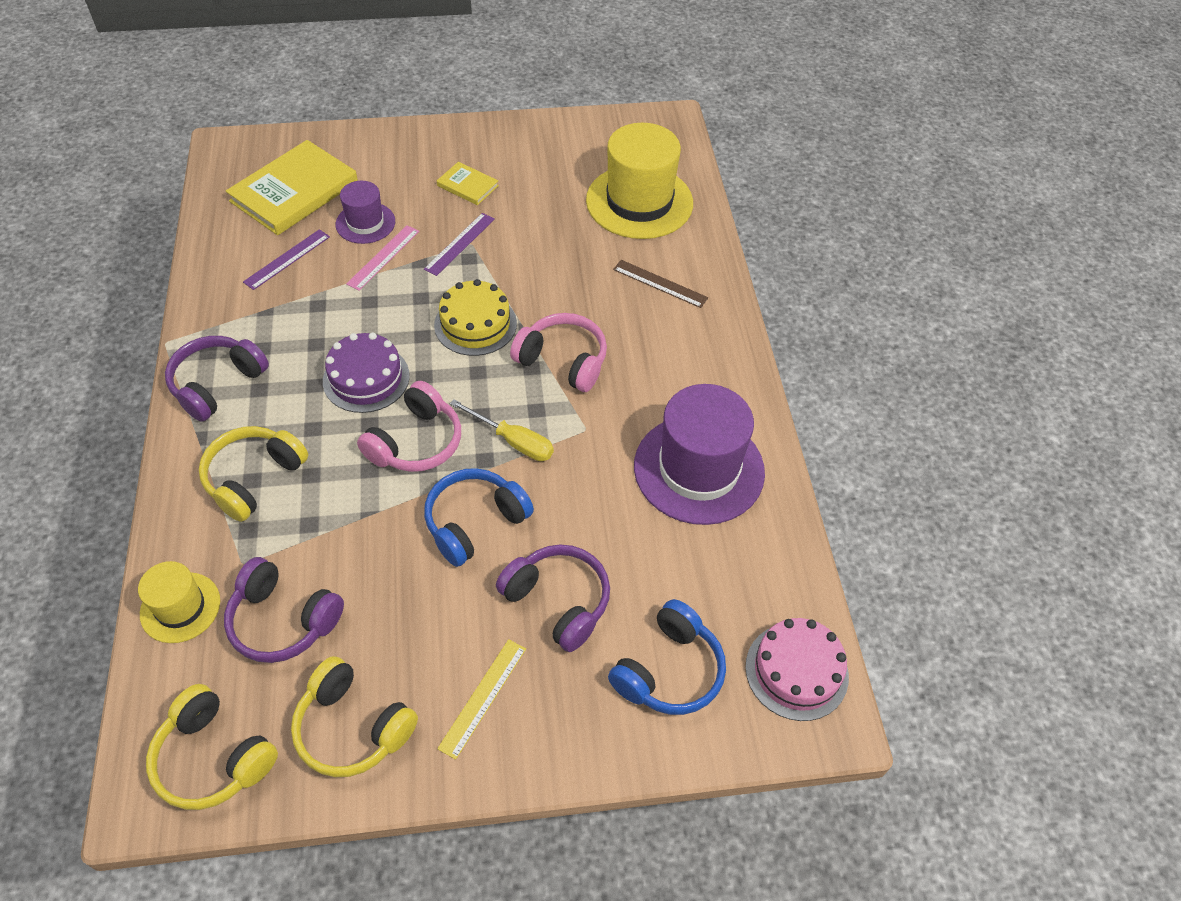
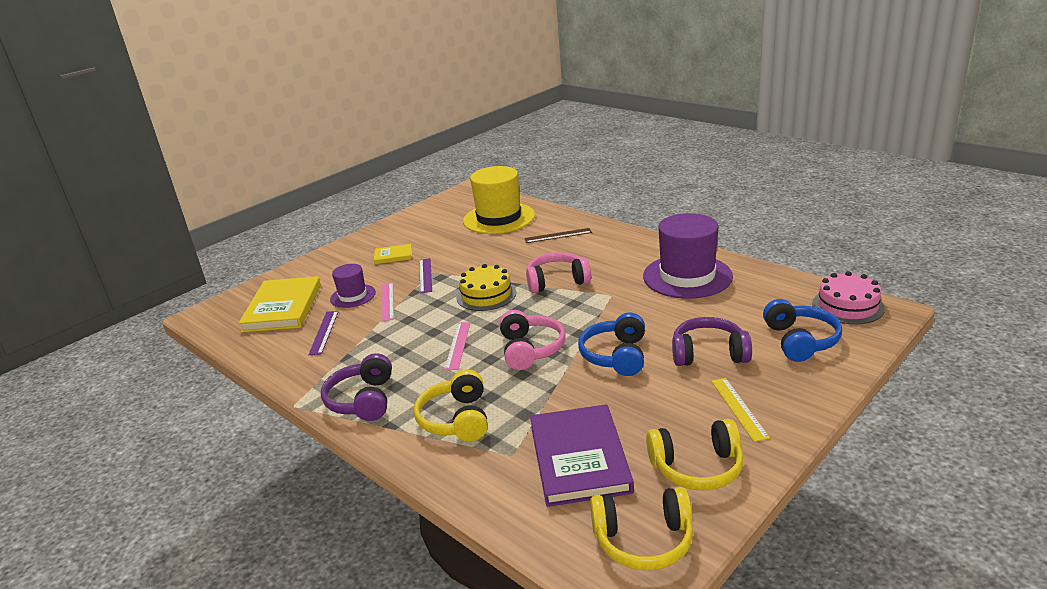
camera: 35 degrees left, 25 degrees down
(180, 607) = (505, 498): yellow hat -> none
(283, 620) = (579, 458): purple headphones -> purple book
(366, 378) = (457, 345): purple cake -> pink ruler
(513, 441) = (582, 319): yellow screwdriver -> none

